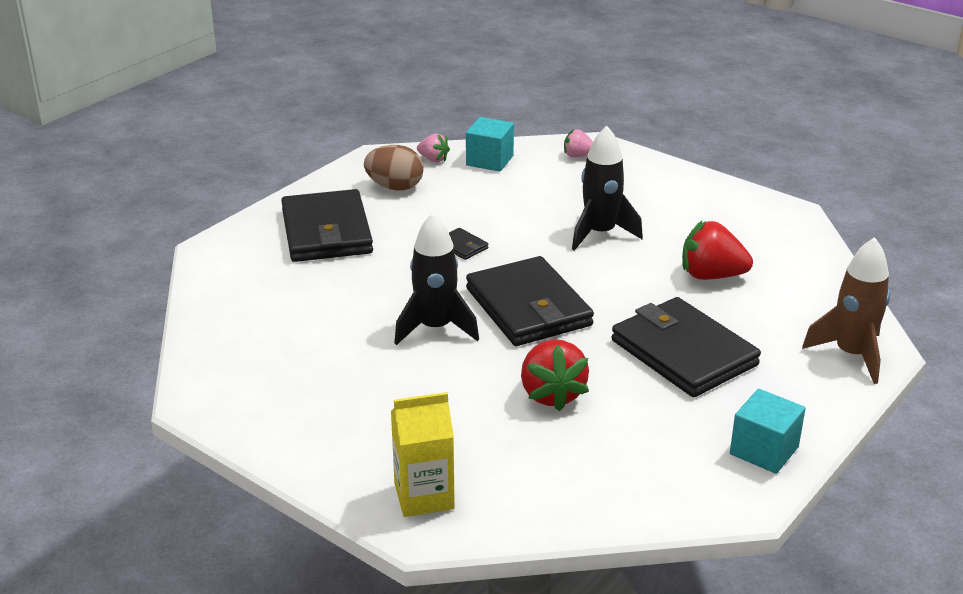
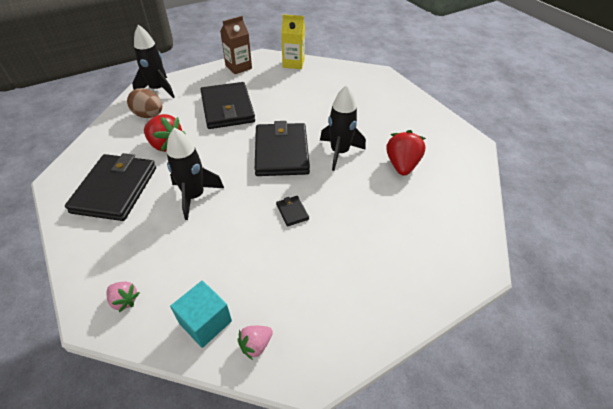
camera: 160 degrees left, 15 degrees up
(327, 232) = (385, 259): black wallet -> black wallet (115, 189)
(395, 187) = (311, 306): brown egg -> brown egg (149, 115)
(424, 496) = (376, 82): yellow carton -> yellow carton (293, 63)
(433, 159) = (256, 345): pink strawberry -> pink strawberry turned 90 degrees counterclockwise
(552, 394) = (302, 105): red strawberry -> red strawberry (401, 165)
(764, 450) = (238, 67): turquoise cube -> brown carton
(851, 355) = (158, 89): brown rocket -> black rocket

